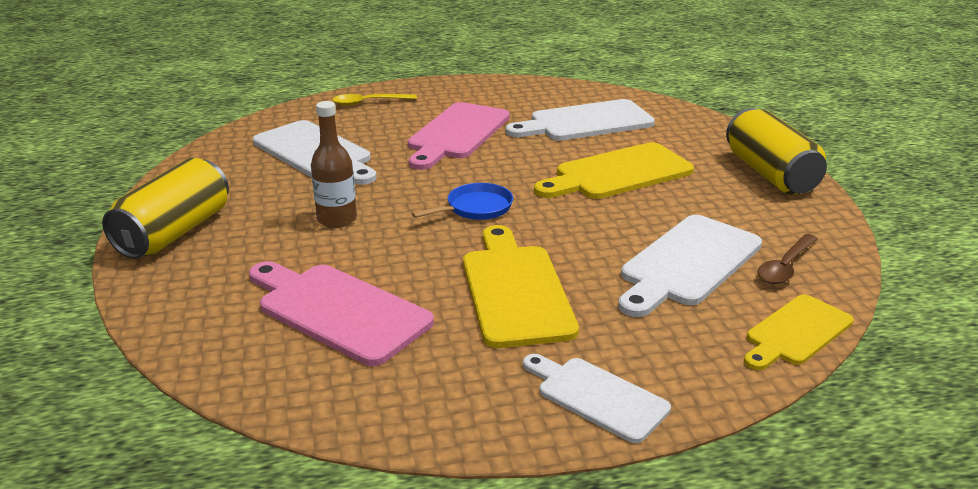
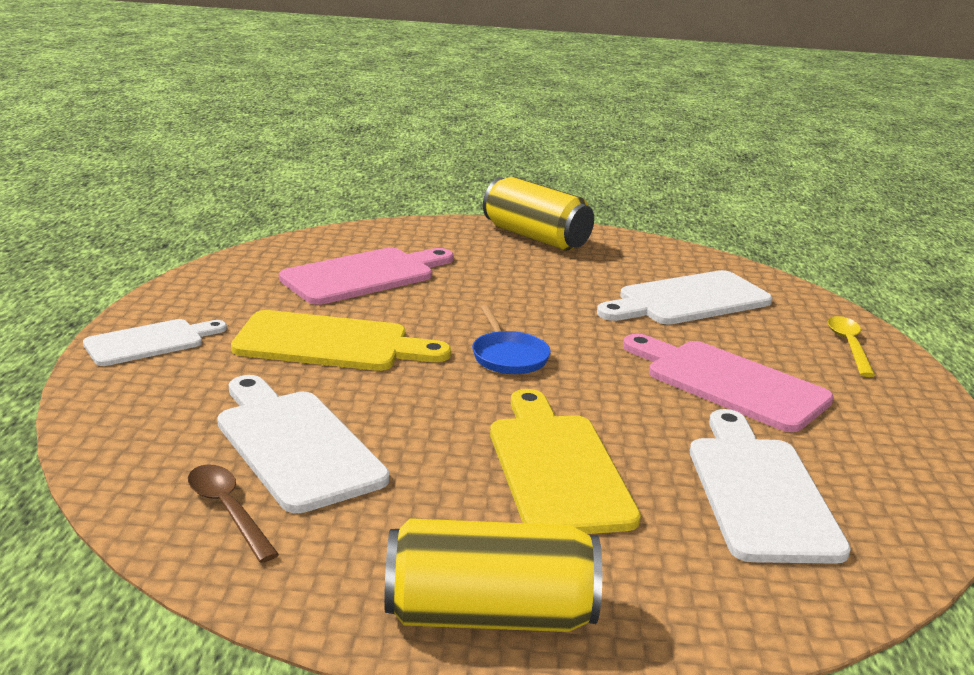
camera: 105 degrees right, 5 degrees down
(337, 219) = (523, 292): brown bottle -> none
(796, 332) = (112, 464): yellow cutting board -> none

